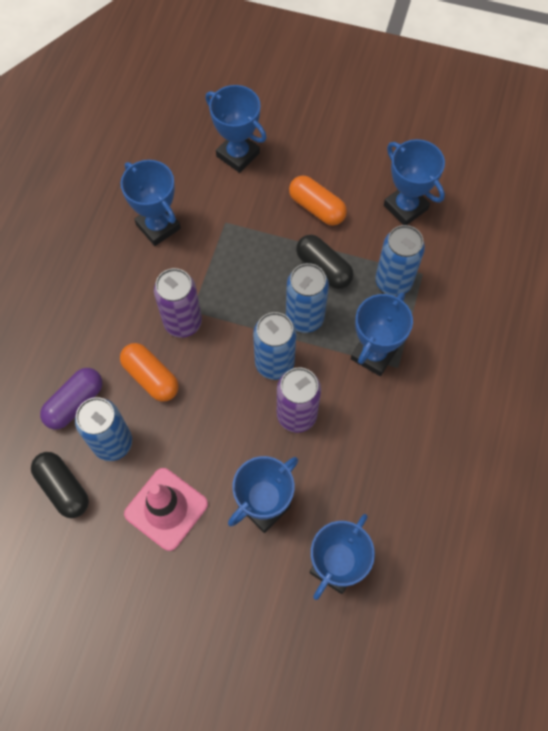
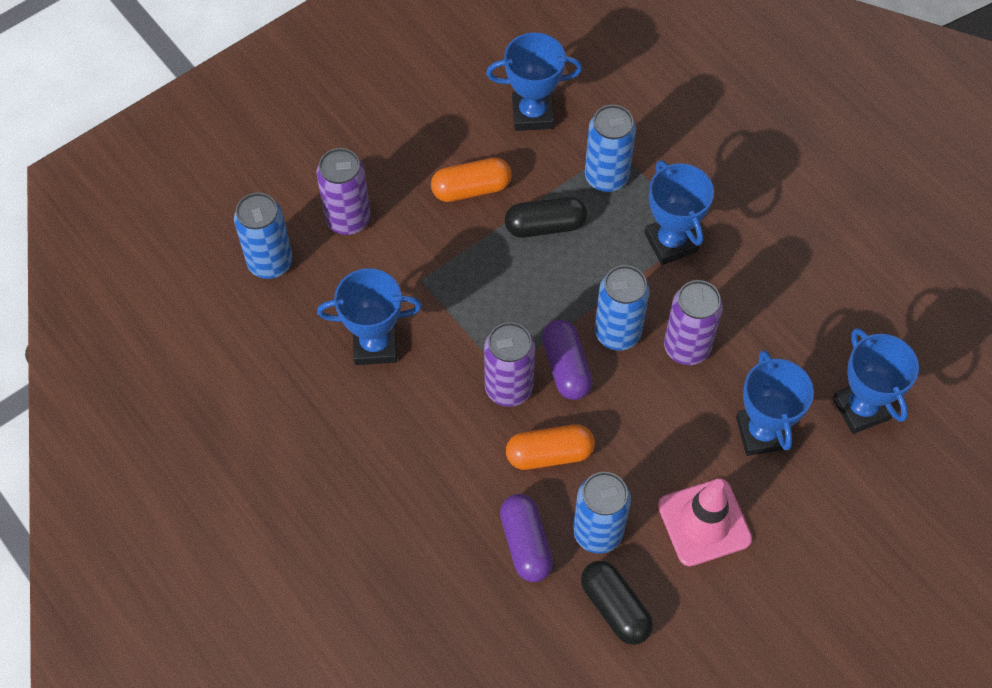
camera: 55 degrees left, 5 degrees down
(63, 488) = (615, 608): black capsule -> black capsule turned 60 degrees clockwise
(224, 347) = (566, 367): none -> purple capsule
(238, 155) = (348, 219): blue trophy -> purple can
(304, 318) = (587, 276): blue can -> blue can (270, 262)

